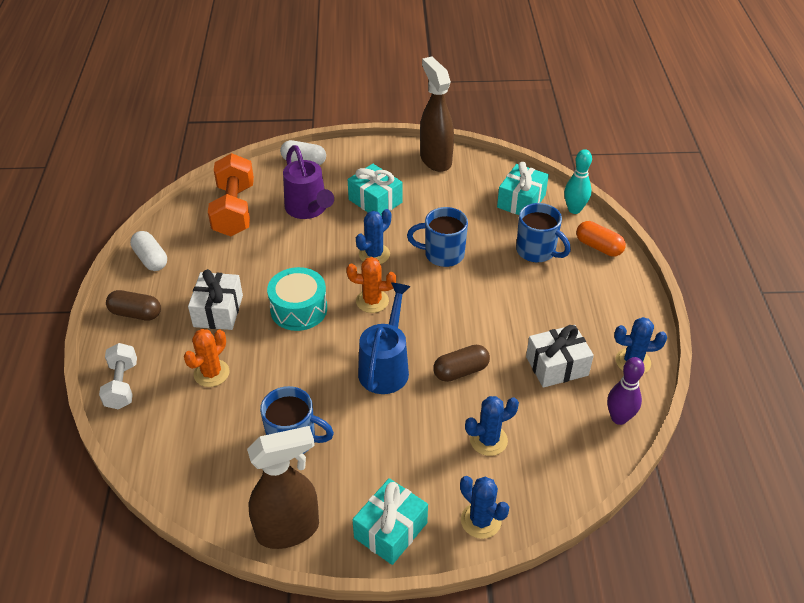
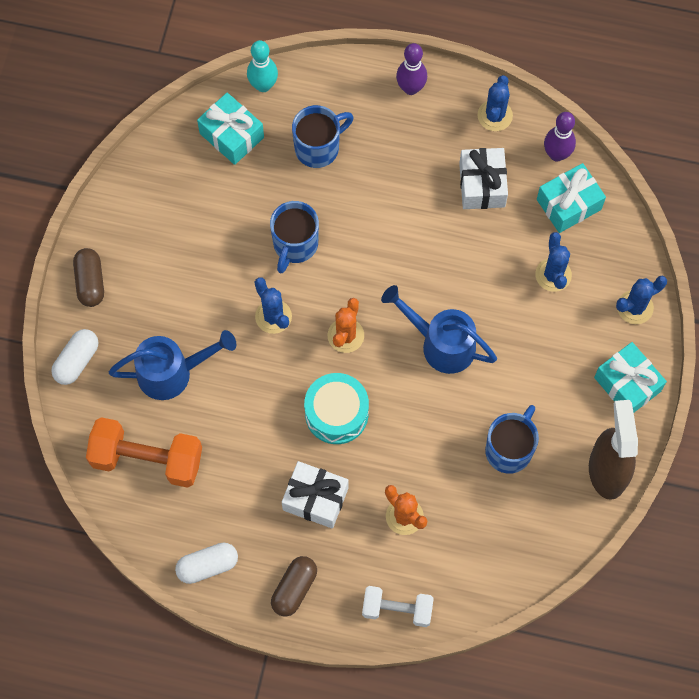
camera: 75 degrees left, 25 degrees up
(308, 209) = (172, 373): purple watering can -> blue watering can
(375, 201) = (181, 294): turquoise gift -> turquoise gift (569, 204)
(435, 160) = (125, 206): brown spray bottle -> none
(461, 371) = (465, 275): brown capsule -> brown capsule (90, 282)
(598, 247) = (330, 84): orange capsule -> none
(625, 298) = (410, 88): none -> purple bowling pin

